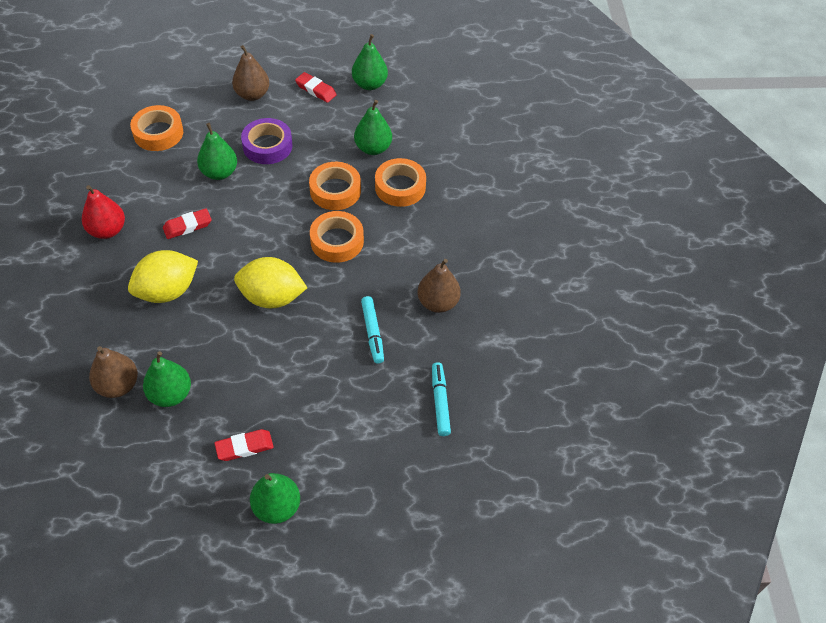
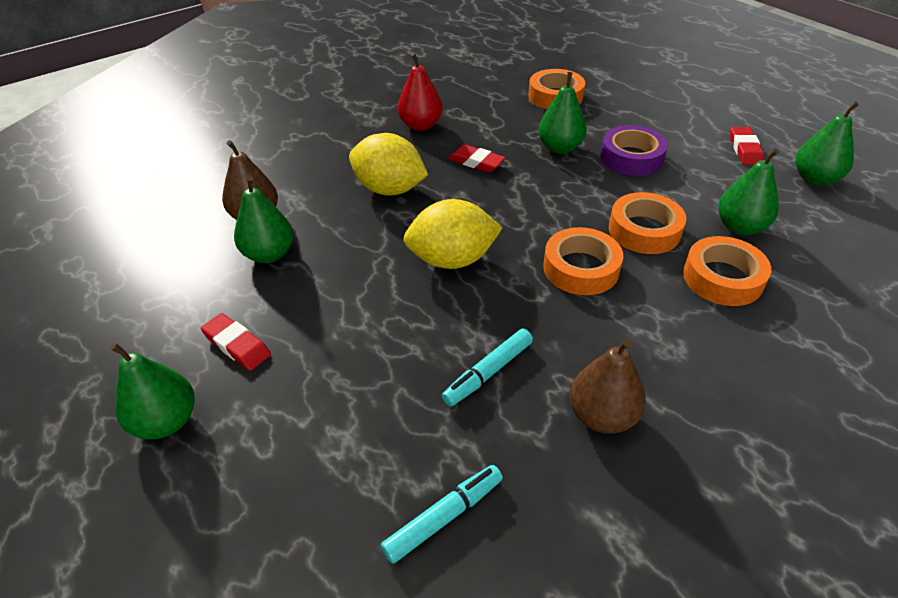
camera: 60 degrees right, 10 degrees down
(252, 94) = (675, 118): brown pear -> none
(272, 297) = (452, 260): yellow lemon -> yellow lemon turned 75 degrees counterclockwise

